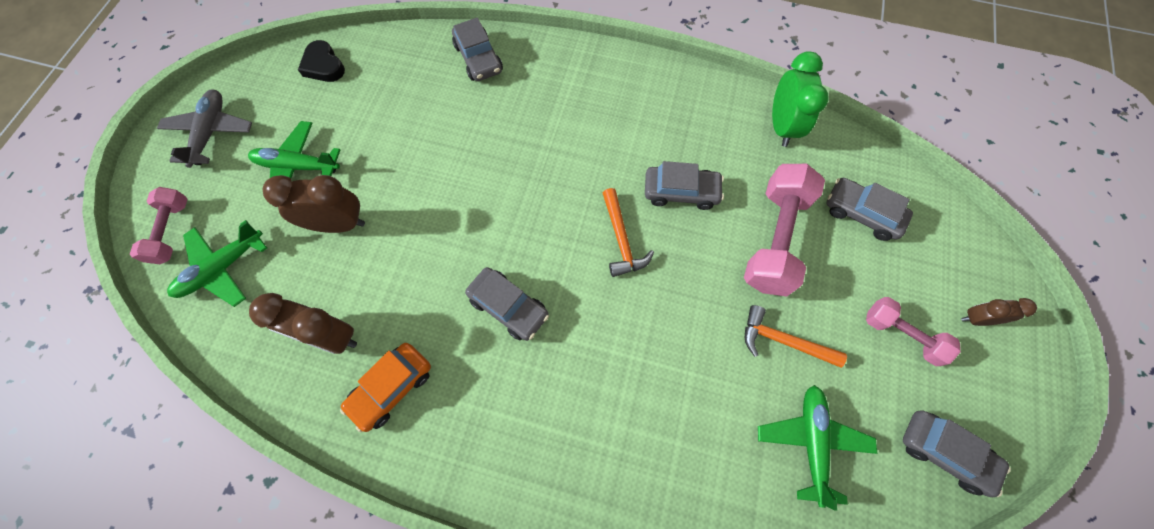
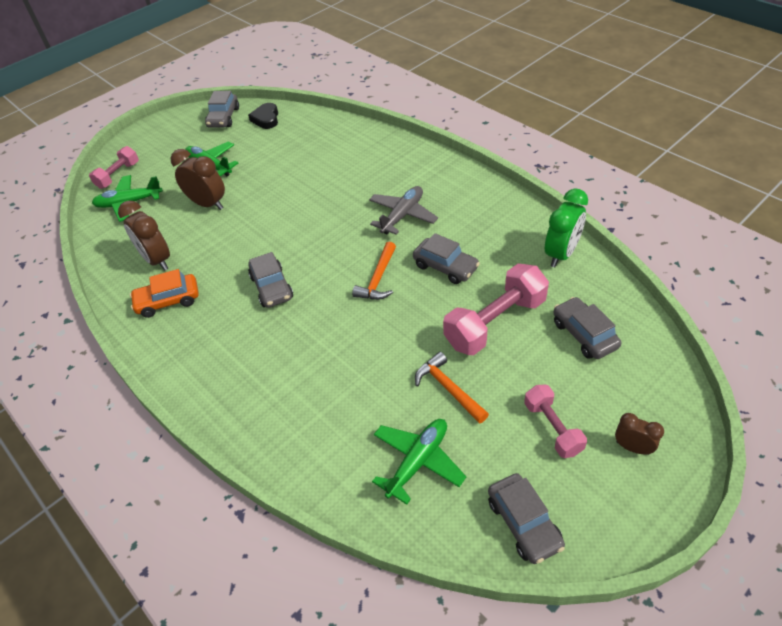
camera: 35 degrees right, 20 degrees down
(211, 132) = (177, 134): grey plane -> grey plane (402, 215)
(478, 59) = (365, 143): grey car -> grey car (223, 117)

